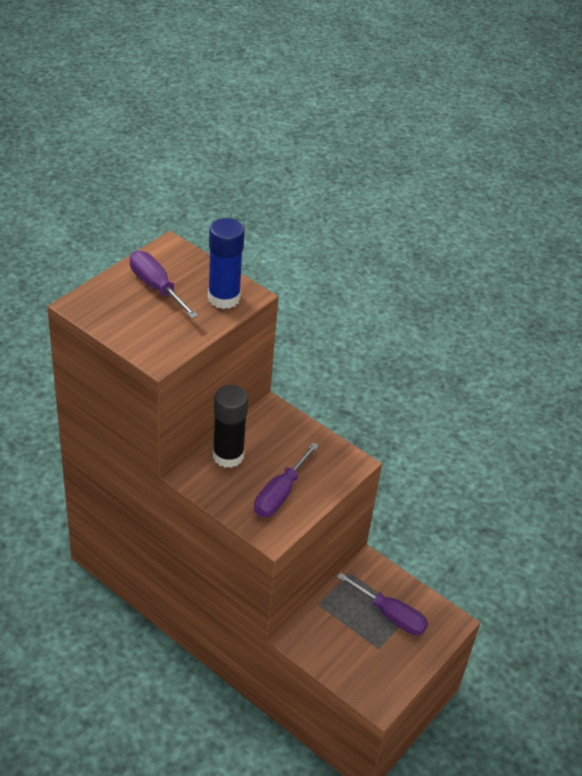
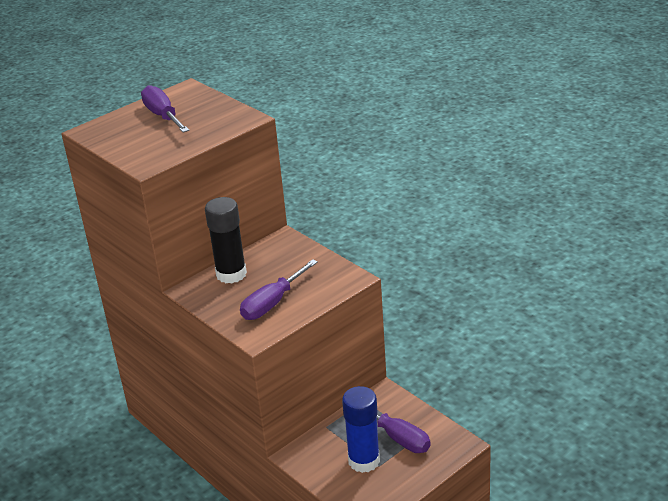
camera: 15 degrees right, 10 degrees down
(224, 298) = (222, 121): blue glue stick -> blue glue stick (364, 461)

